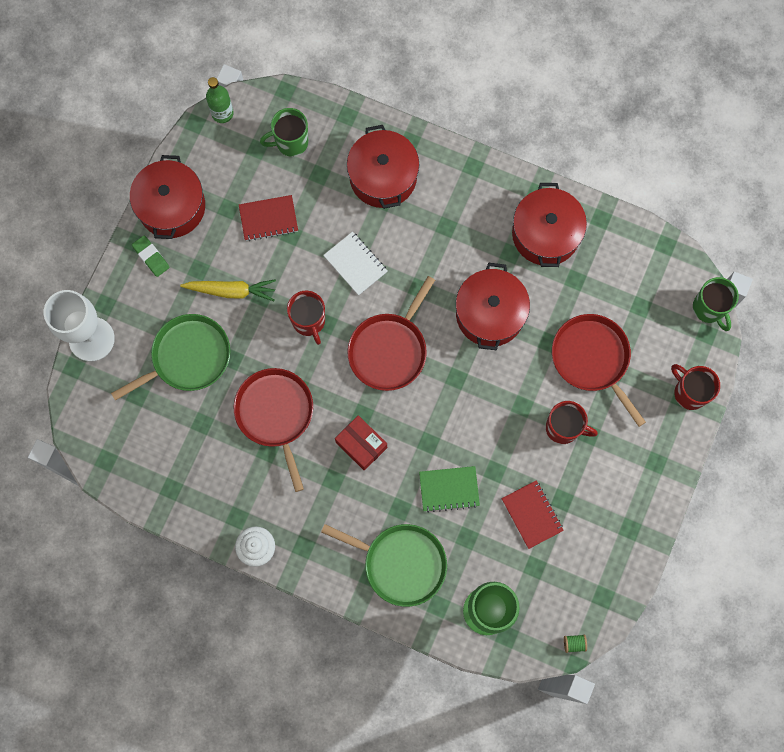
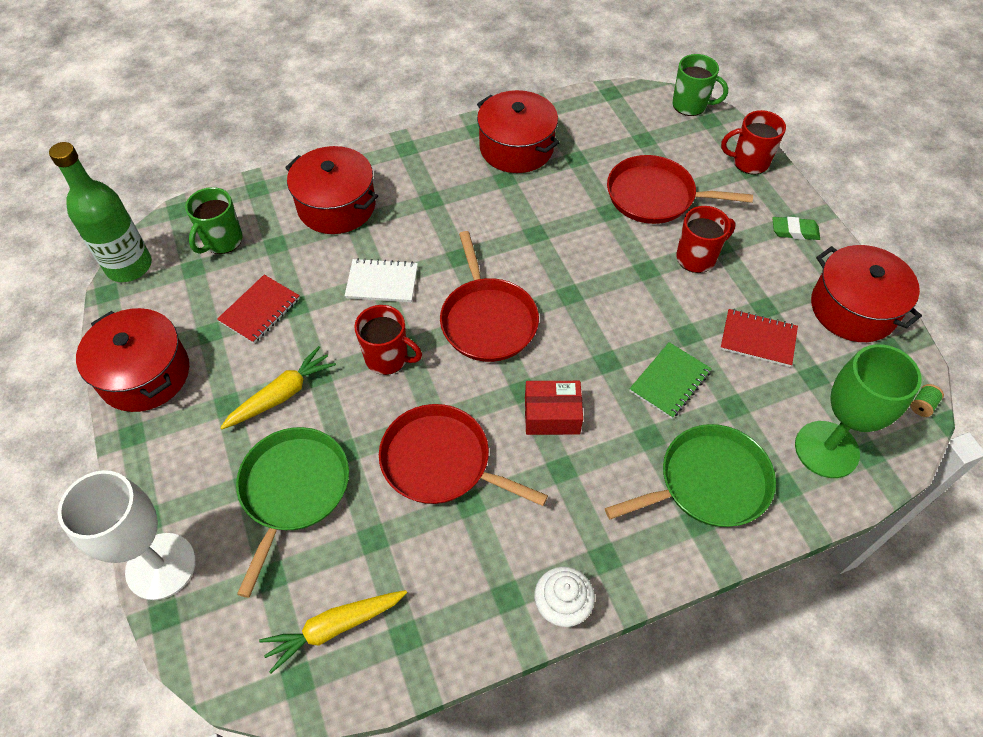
camera: 45 degrees left, 20 degrees down
(143, 452) = (334, 628): none -> yellow carrot
(151, 257) = (162, 433): green eraser -> green eraser (794, 231)
(222, 113) = (129, 266): green bottle -> green bottle, size x1.69
(490, 314) = (539, 229): red pot -> red pot (853, 308)

